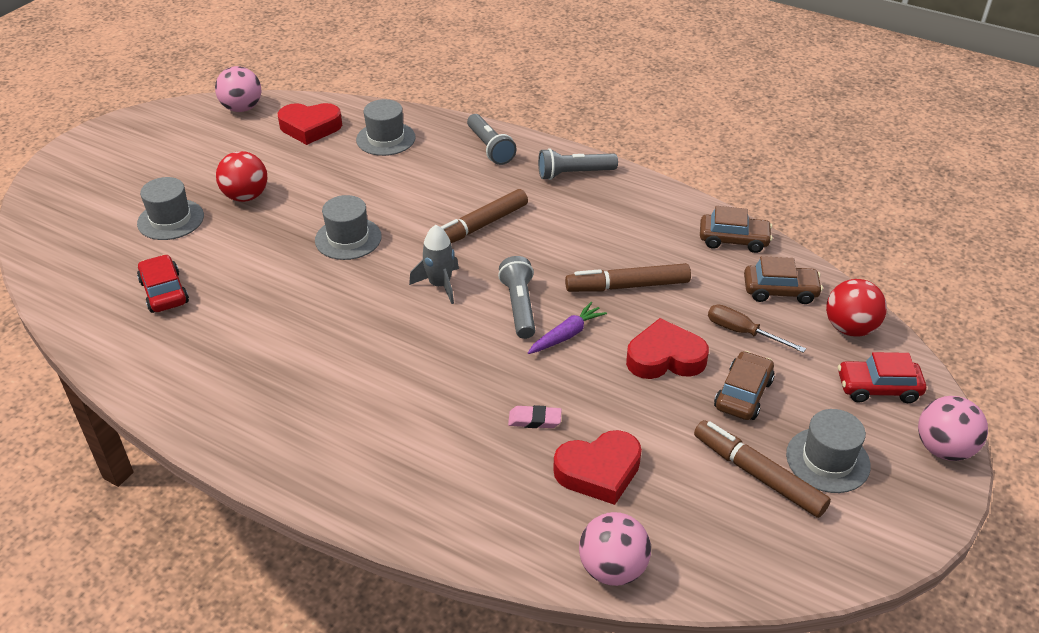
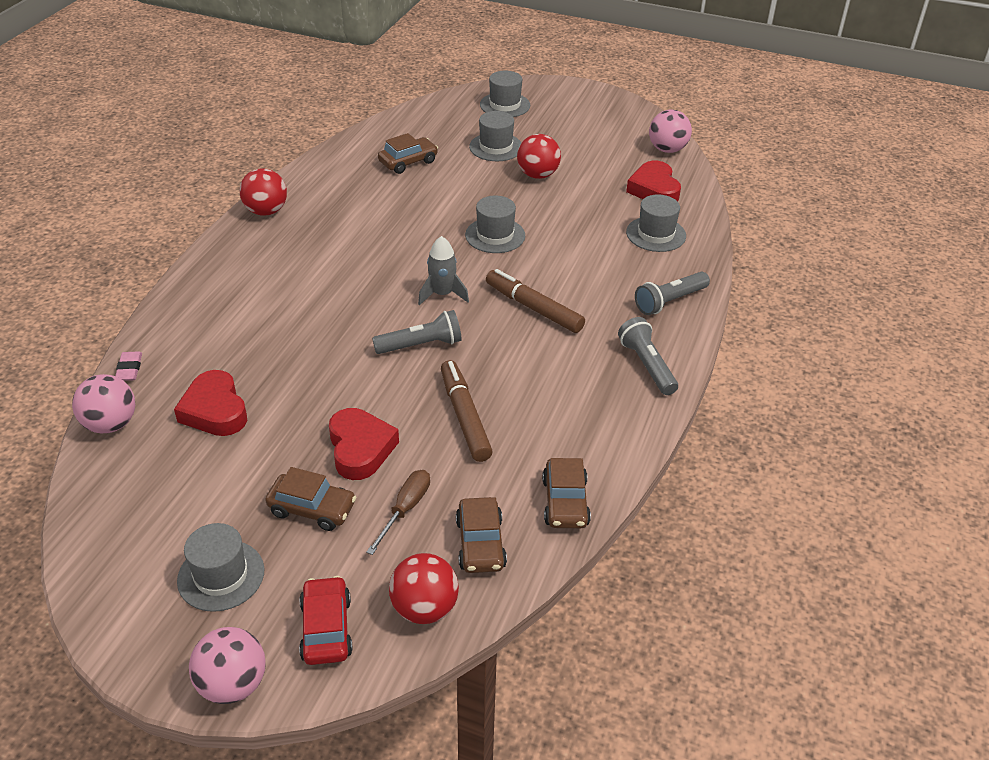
camera: 80 degrees right, 0 degrees up
(78, 203) = (505, 105): none -> grey hat
(164, 292) = (408, 162): red car -> brown car
(215, 428) = (266, 211): none -> red ball
(534, 420) = (275, 367): pink eraser -> pink eraser (129, 369)
(566, 335) = (385, 378): purple carrot -> none
(758, 475) = (204, 519): brown marker -> none

